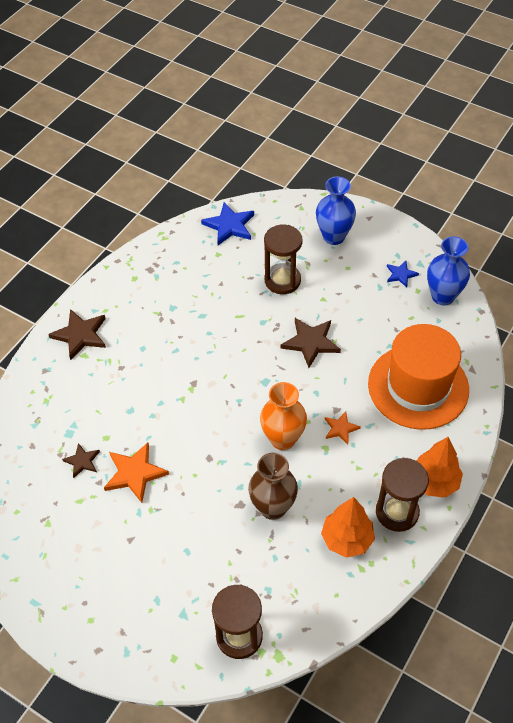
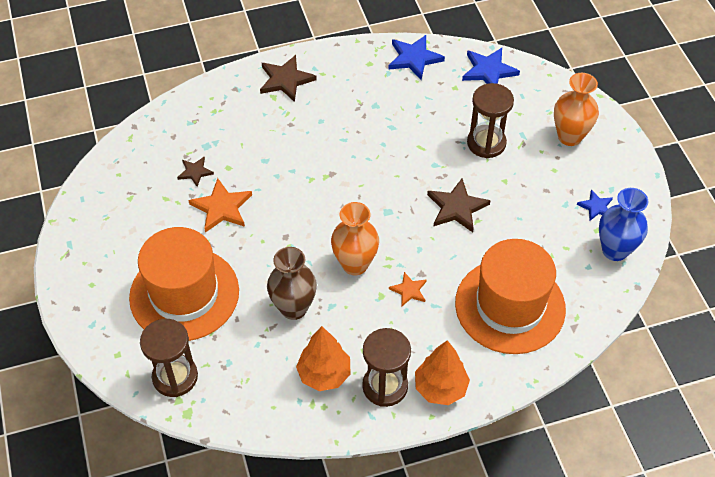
camera: 40 degrees right, 0 degrees up
(165, 252) = (414, 58): none -> blue star
(177, 565) = (184, 294): none -> orange hat
(334, 237) = (569, 137): blue vase -> orange vase

